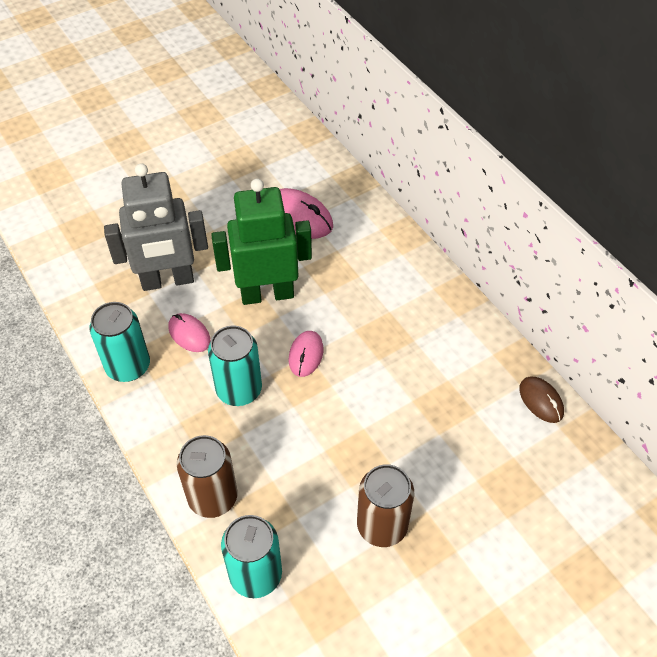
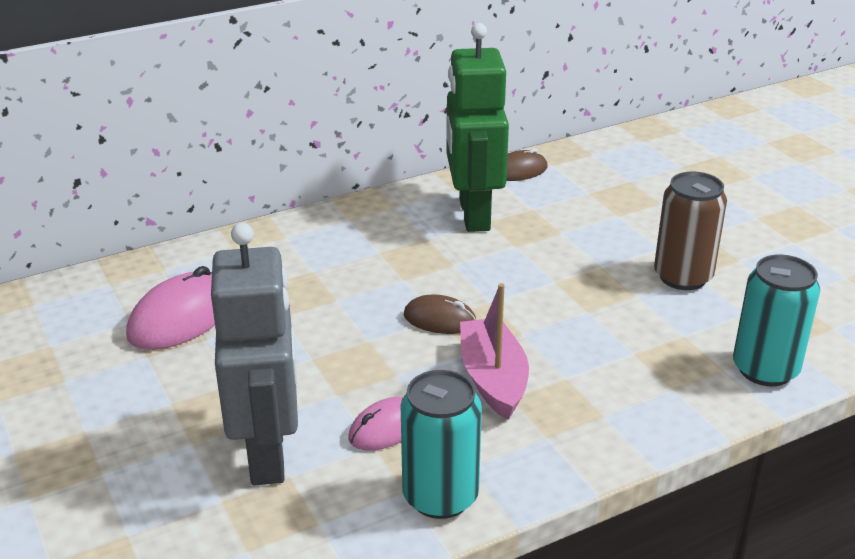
camera: 85 degrees left, 20 degrees down
(213, 497) = (665, 404): brown can -> none
(239, 390) = (493, 379): turquoise can -> pink boat
(267, 294) = (324, 350): green robot -> green robot (473, 215)
(306, 355) = (439, 319): pink mouse -> brown mouse

